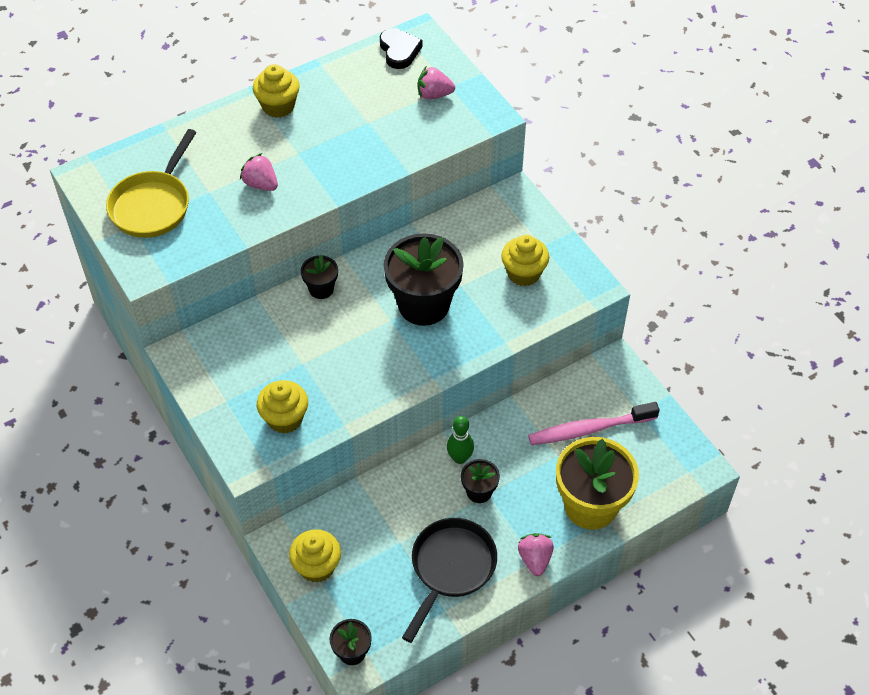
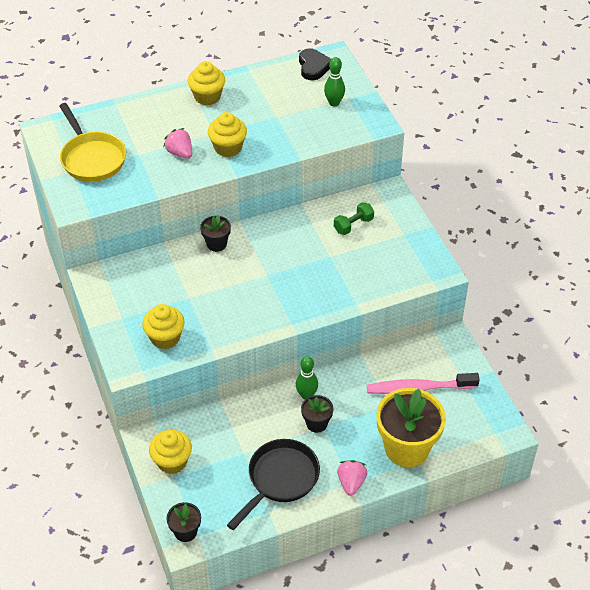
camera: 10 degrees right, 5 degrees down
(153, 205) = (92, 158): yellow pan -> yellow pan turned 60 degrees counterclockwise
(423, 305) = (296, 267): black flower pot -> none
(434, 95) = (334, 103): pink strawberry -> green bowling pin
(480, 242) = (353, 225): none -> green dumbbell
(523, 273) = (383, 253): yellow cupcake -> yellow cupcake (228, 148)

